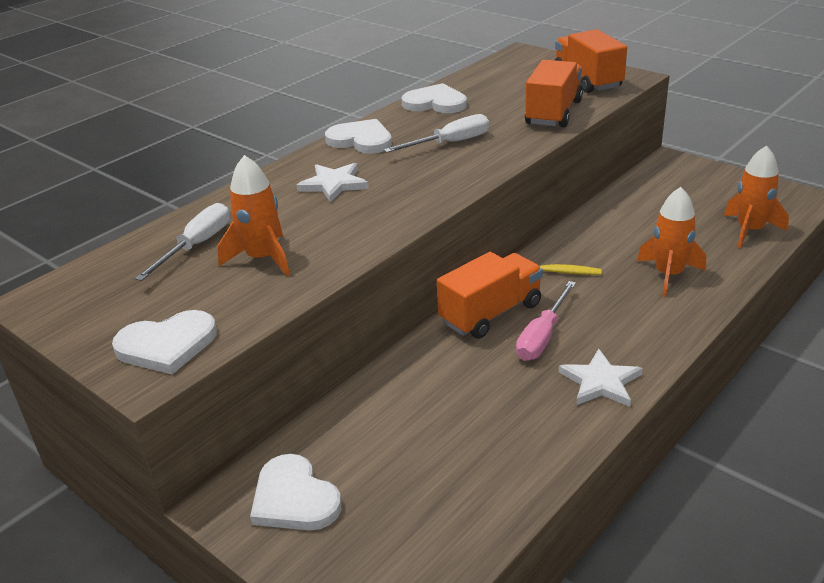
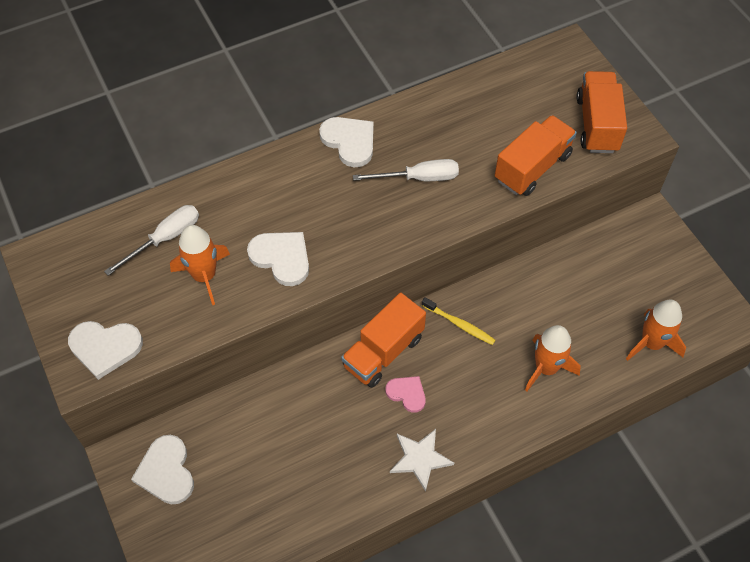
camera: 20 degrees right, 25 degrees up
(334, 184) = (297, 199): white star -> none
(435, 103) = (441, 107): white heart -> white heart (281, 258)
(491, 313) = (383, 352): orange truck -> orange truck turned 150 degrees clockwise
(542, 336) = (407, 393): pink screwdriver -> pink heart

